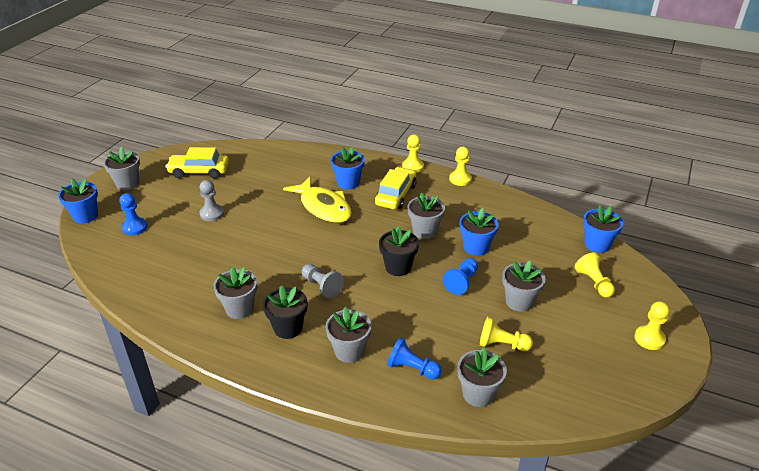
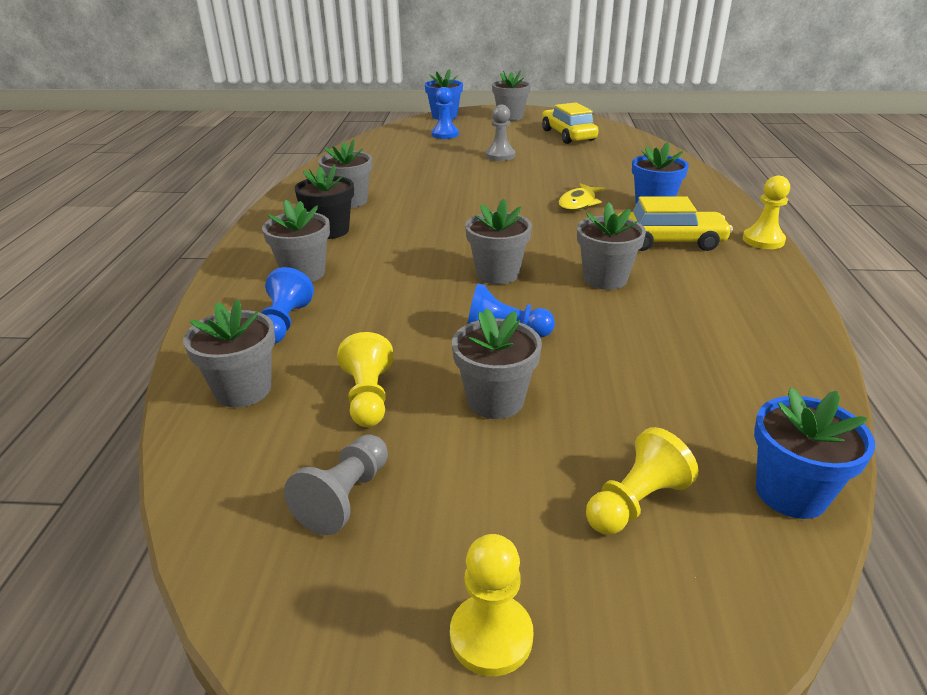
camera: 70 degrees right, 5 degrees down
(321, 286) = (417, 233): grey pawn -> grey pawn (345, 497)
(323, 207) = (579, 203): yellow fish -> yellow fish, size x0.55
(398, 267) = (497, 274): black flower pot -> grey flower pot
(460, 179) = (791, 285): yellow pawn -> none
(476, 247) = (610, 331): blue flower pot -> none

